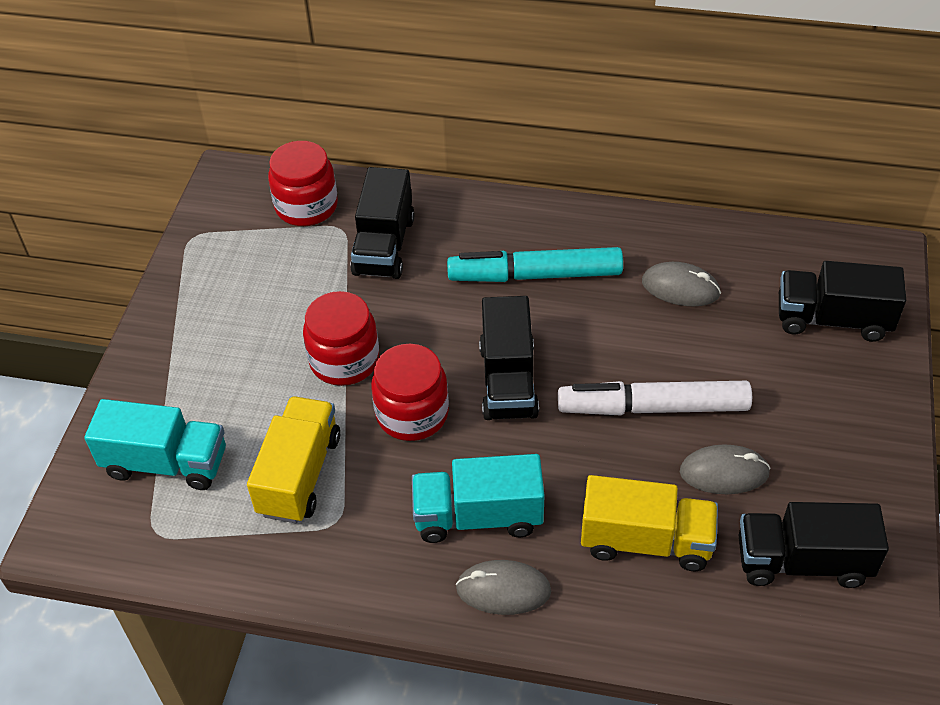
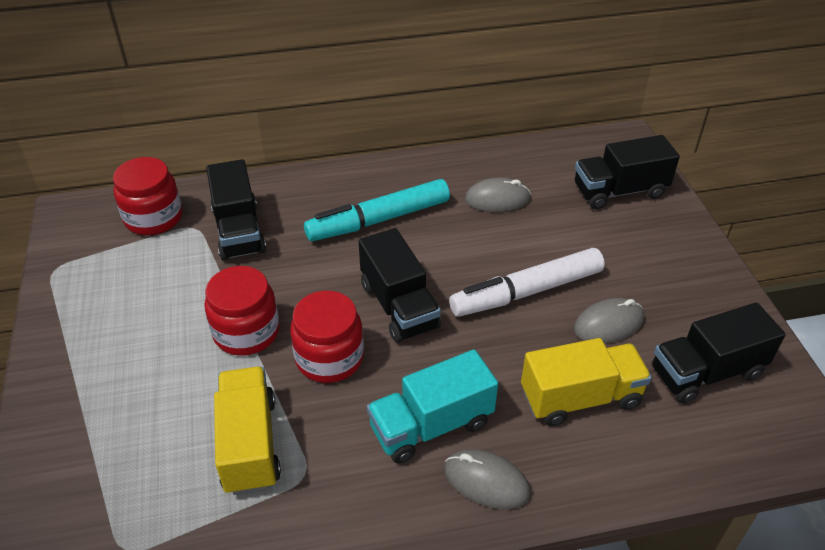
camera: 25 degrees left, 5 degrees down
(166, 463) = (109, 478): turquoise truck -> none
(503, 590) = (486, 481): grey mouse -> grey mouse turned 45 degrees clockwise

